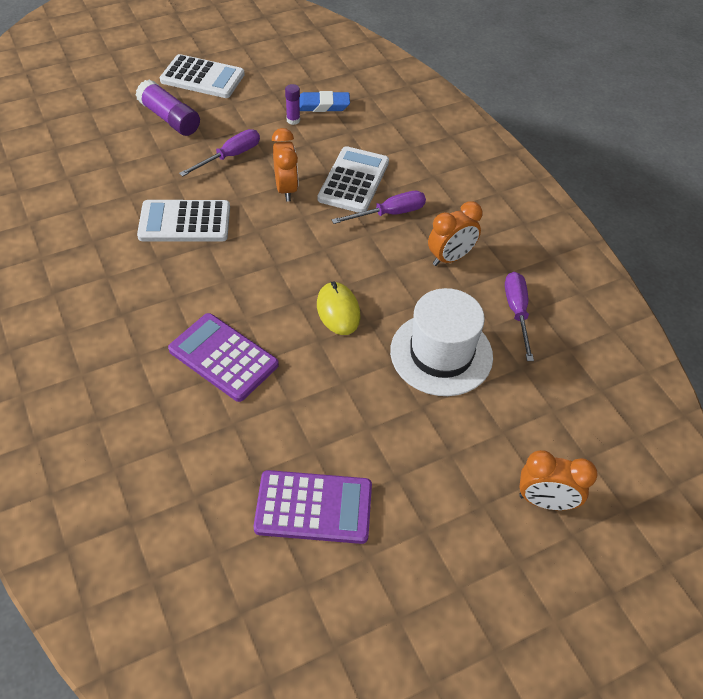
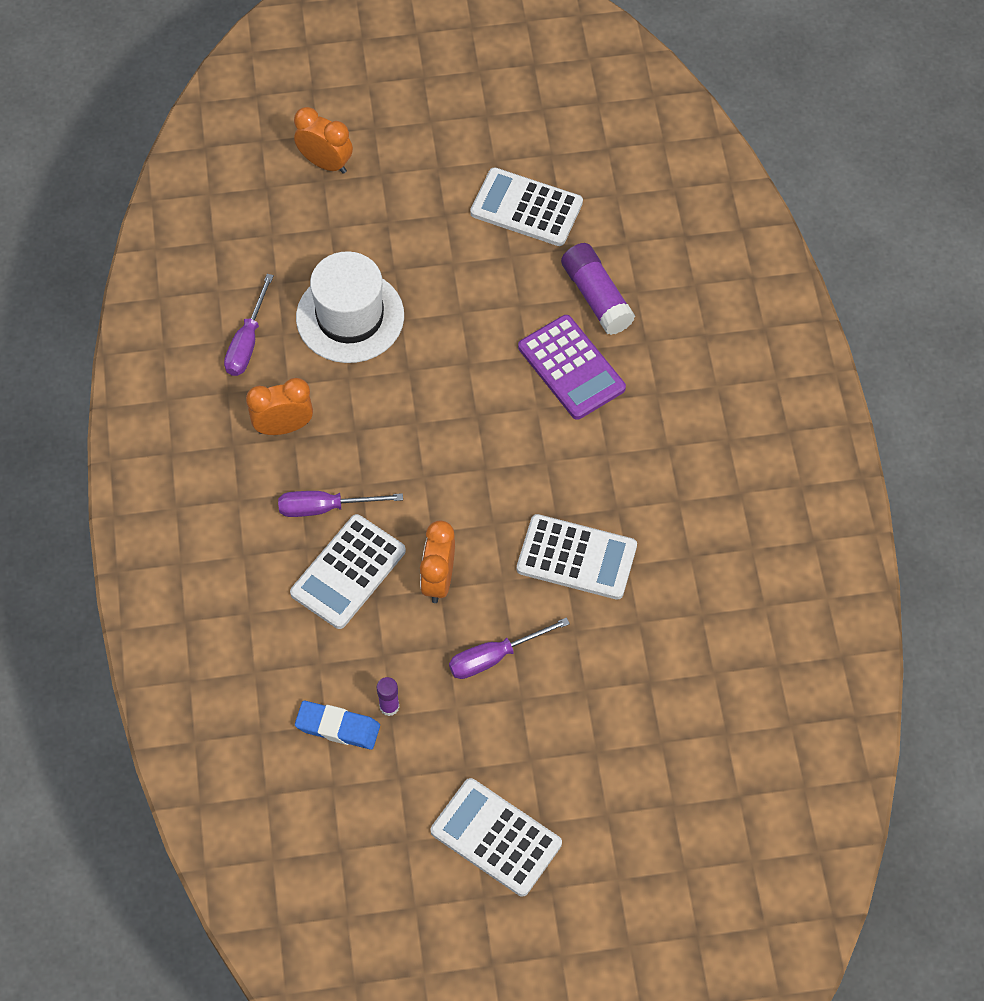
camera: 160 degrees left, 10 degrees up
(170, 118) = (561, 755): purple glue stick -> purple glue stick (596, 297)
(313, 507) = (526, 208): purple calculator -> white calculator
(338, 310) = (436, 391): yellow mouse -> none

